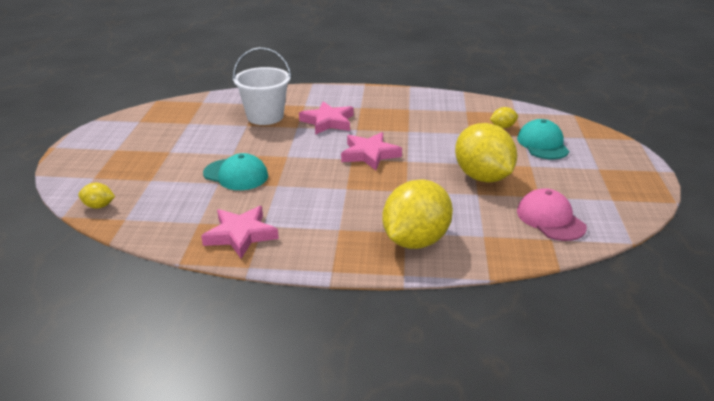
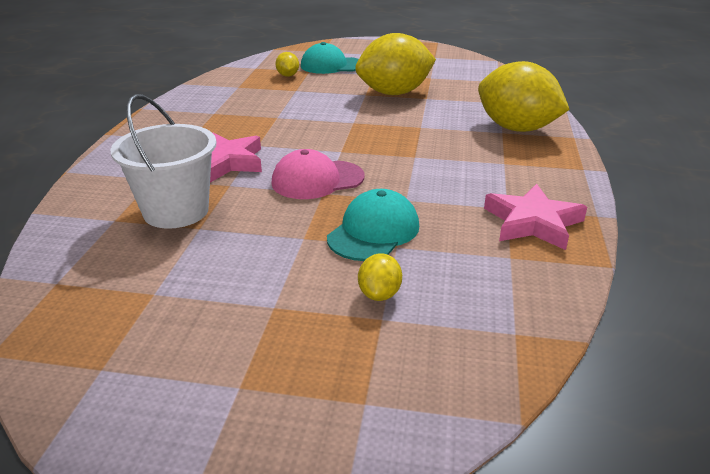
camera: 85 degrees left, 0 degrees up
(99, 206) = (478, 373): yellow lemon -> yellow lemon (379, 294)
(369, 154) = (332, 140): pink star -> none
(550, 219) = (468, 78): pink cap -> pink cap (317, 180)

